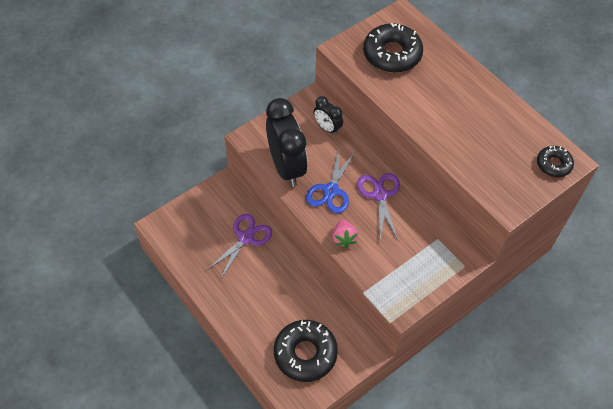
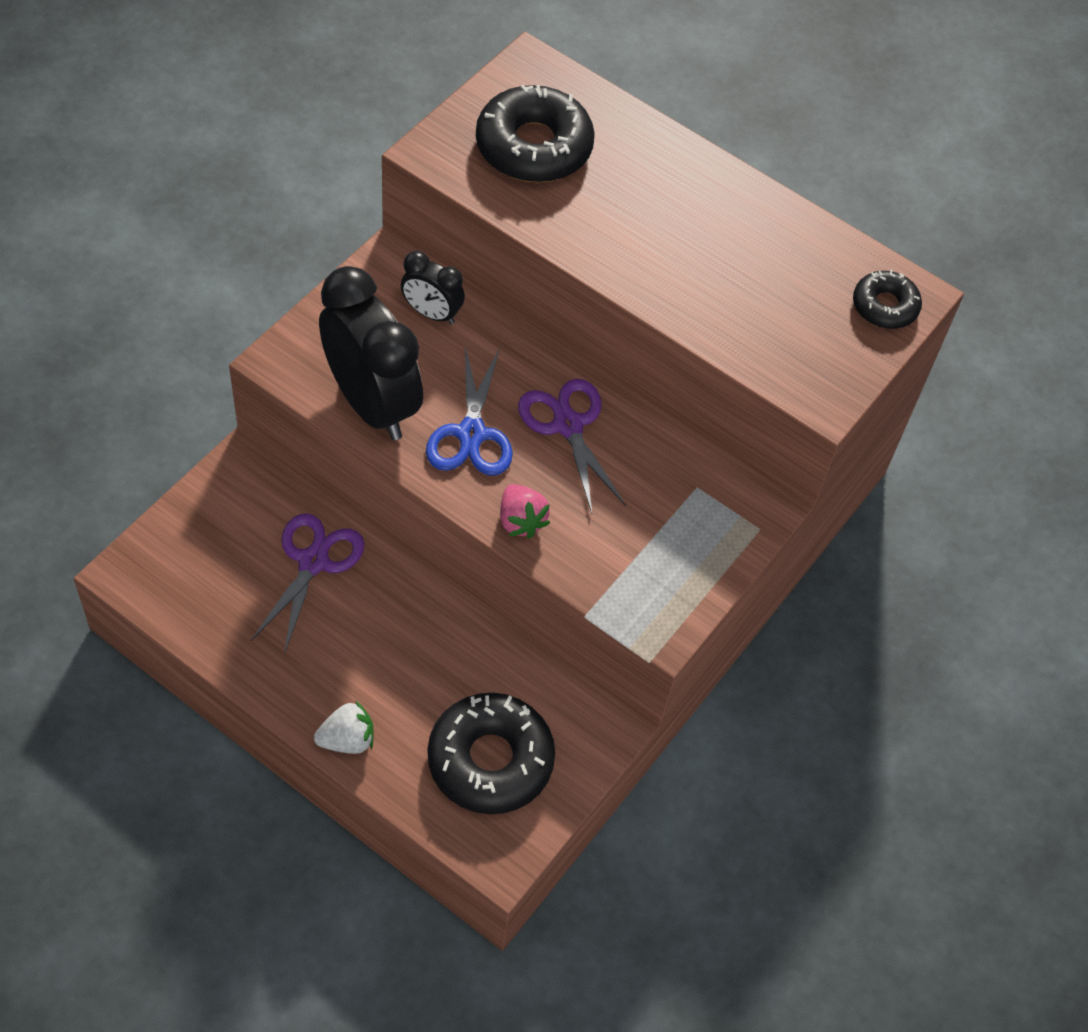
camera: 20 degrees left, 0 degrees up
(239, 328) = (347, 740): none -> white strawberry

